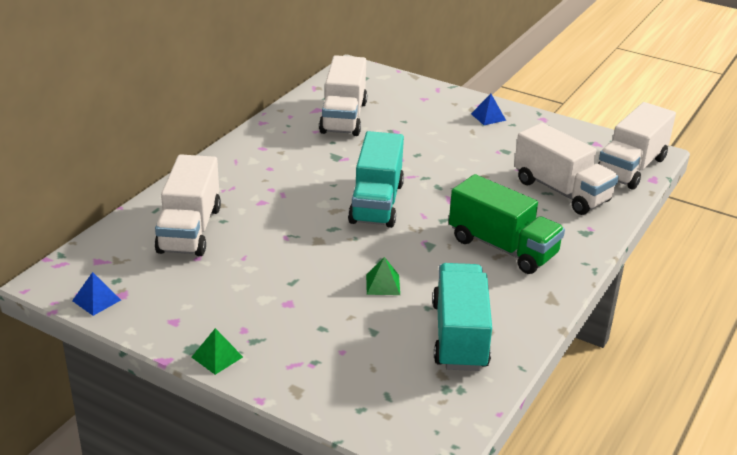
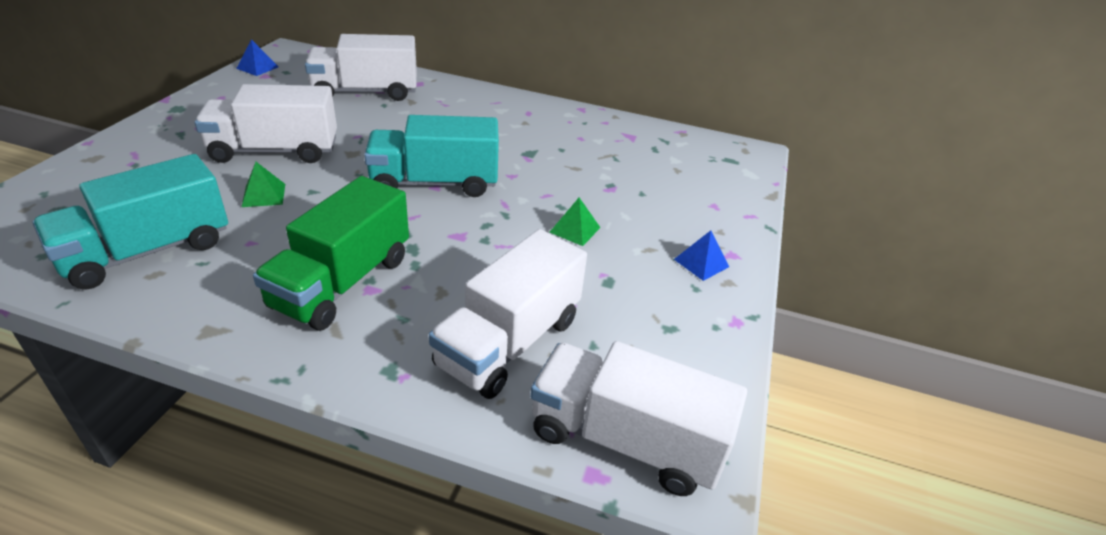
camera: 75 degrees right, 5 degrees up
(217, 357) = (160, 119): green pyramid -> green pyramid (575, 229)
(343, 117) = (623, 152): white truck -> white truck (275, 151)
(459, 336) = (148, 251): turquoise truck -> turquoise truck turned 150 degrees clockwise

